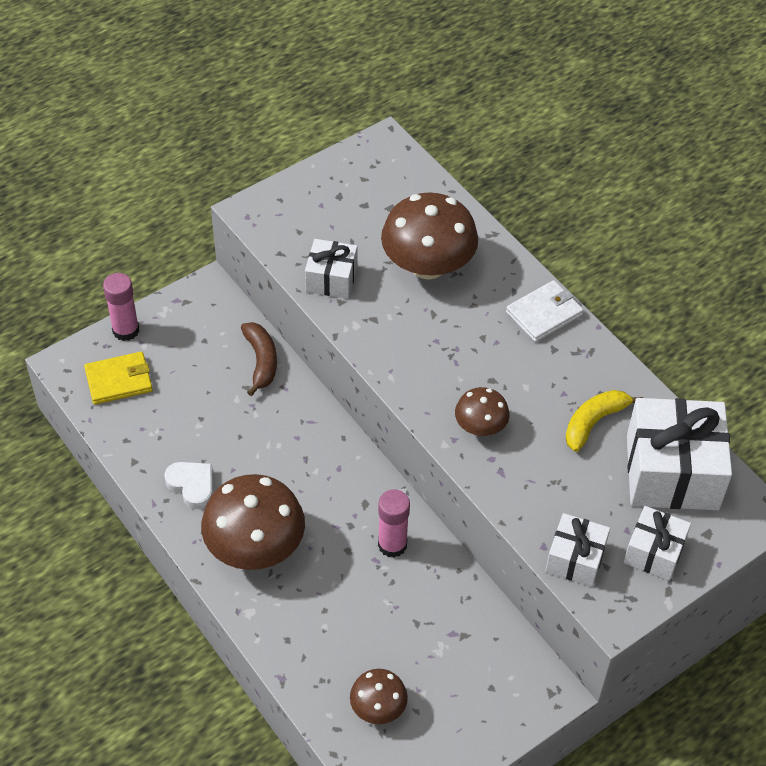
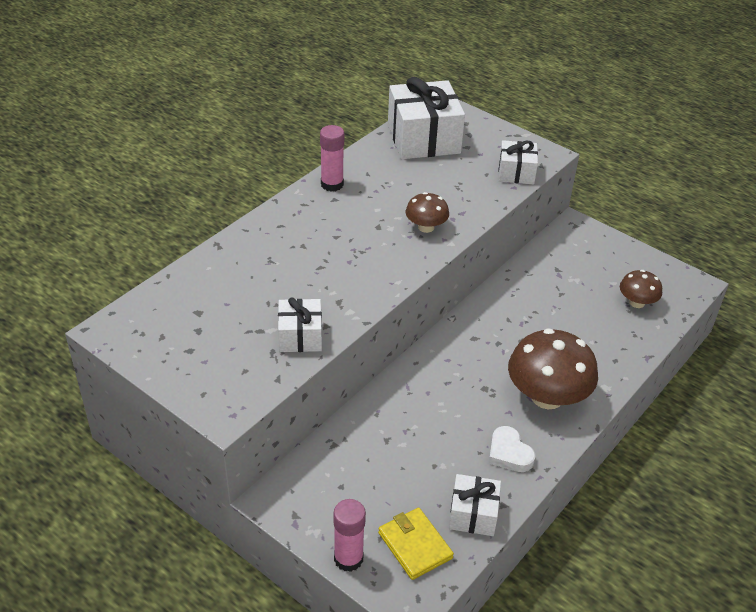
camera: 105 degrees left, 10 degrees down
(192, 486) = (509, 453): white heart -> white heart turned 60 degrees counterclockwise
(261, 361) = (353, 435): brown banana -> none
(392, 545) = (503, 316): pink glue stick -> pink glue stick (332, 184)
(428, 265) = (265, 277): brown mushroom -> none
(544, 313) = (299, 207): white wallet -> none
(594, 422) = (396, 174): yellow banana -> none
(654, 552) = (492, 142): white gift -> white gift (473, 514)

